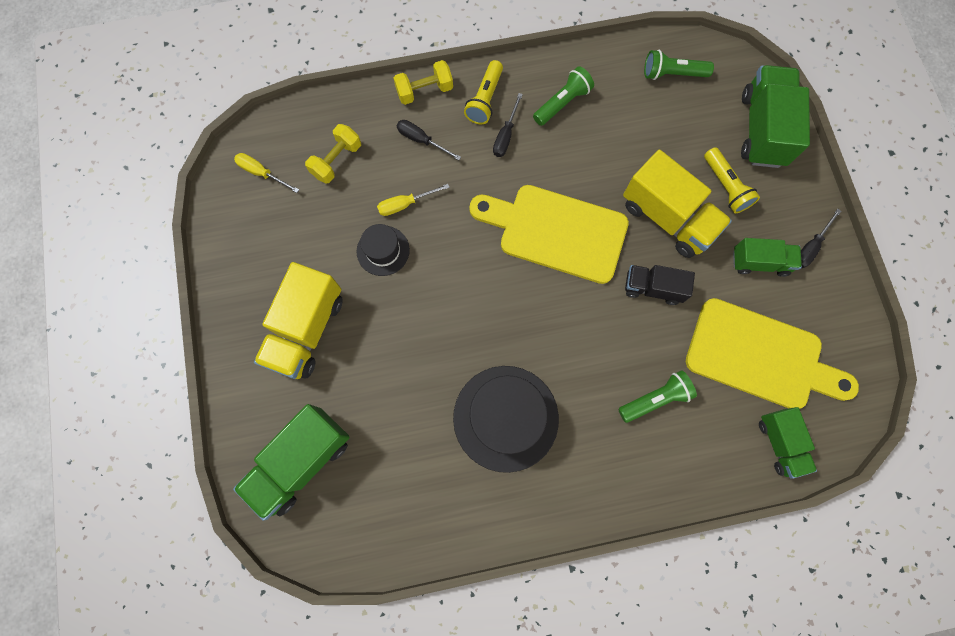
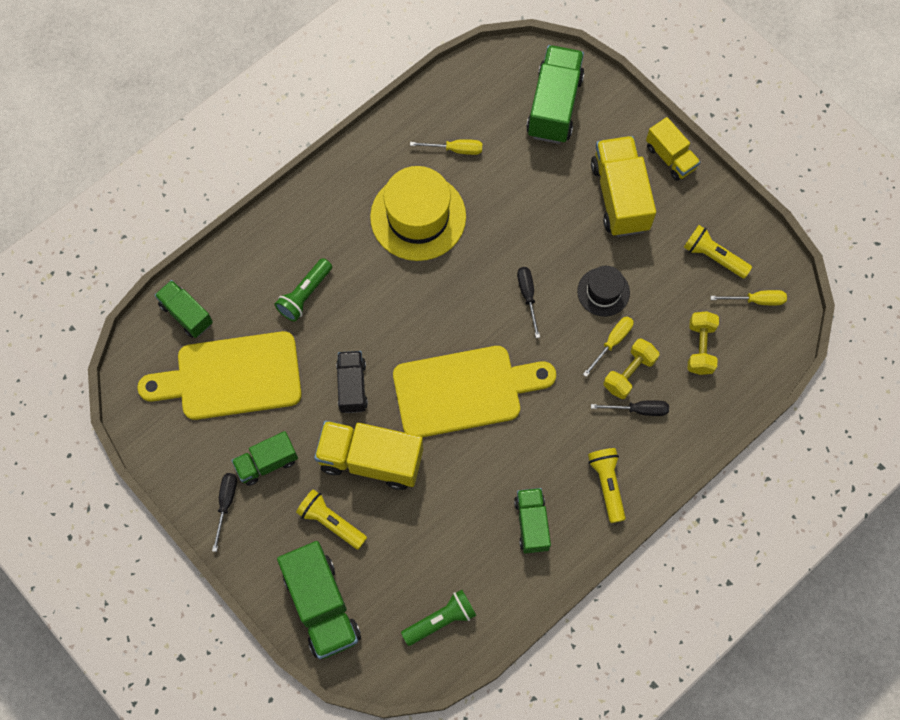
camera: 150 degrees right, 5 degrees down
(233, 341) = (670, 157): none -> yellow truck
(267, 228) = (713, 257): none -> yellow flashlight
(424, 91) = (669, 461): yellow dumbbell -> yellow dumbbell (629, 373)
(428, 470) = (455, 149): none -> yellow screwdriver
(505, 135) = (565, 458): black screwdriver -> black screwdriver (527, 296)
(505, 418) = (418, 217): black hat -> yellow hat
(562, 103) = (531, 523): green flashlight -> green truck
(652, 288) = (352, 386): black truck -> black truck turned 75 degrees counterclockwise

